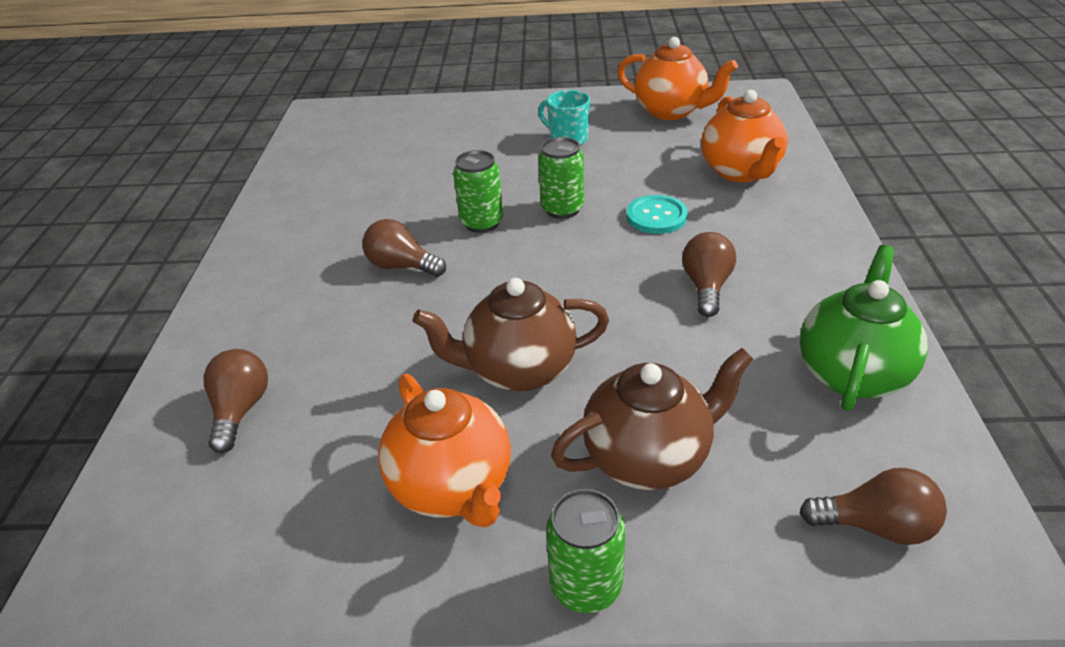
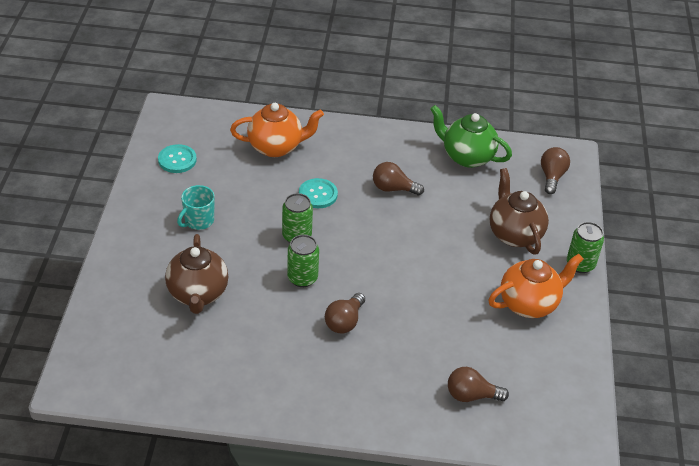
camera: 90 degrees left, 5 degrees up
(518, 370) = (451, 273): brown teapot -> brown teapot (198, 294)
(671, 111) = (177, 160): orange teapot -> turquoise button

